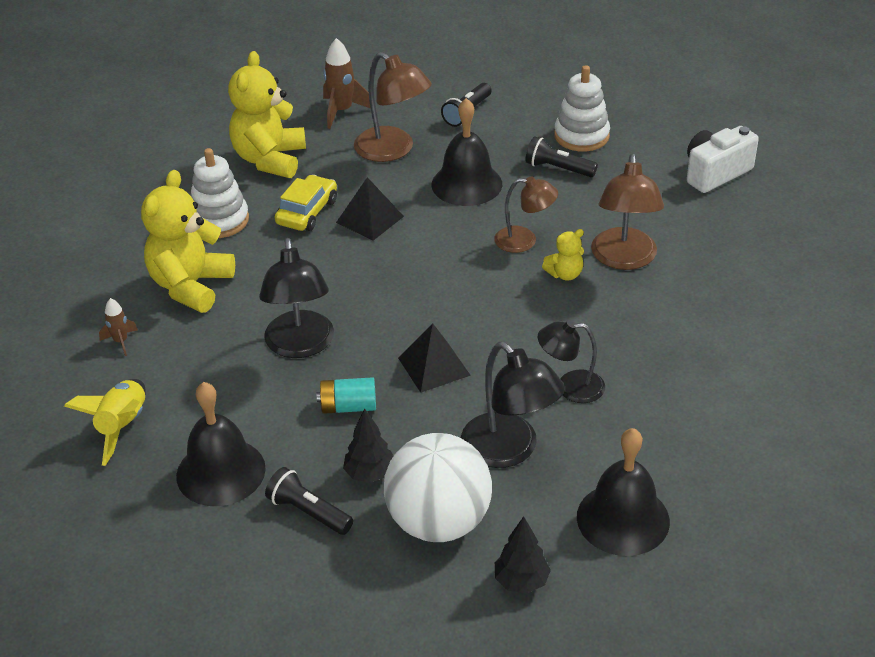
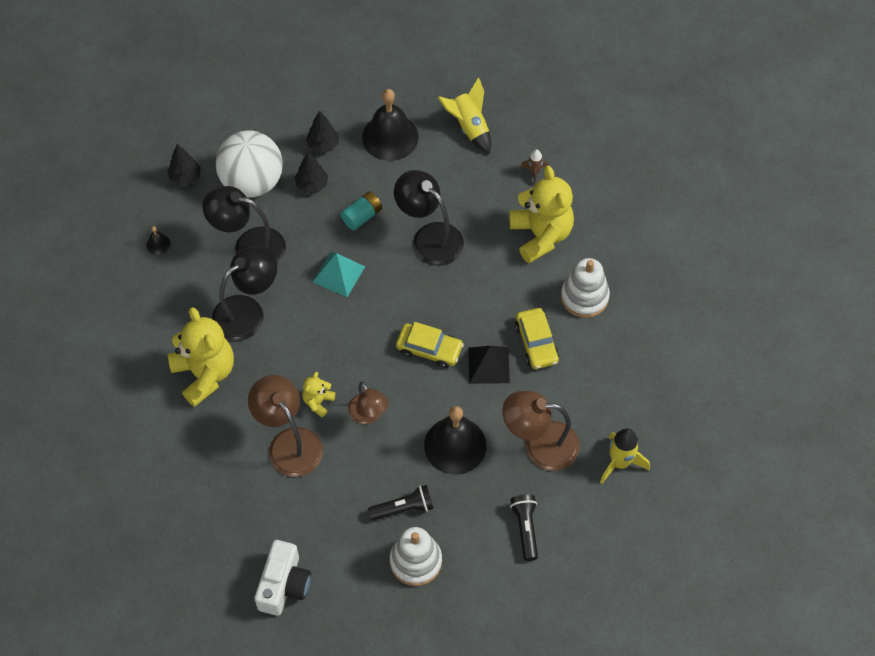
camera: 140 degrees right, 20 degrees up
(270, 159) = (615, 374): yellow teddy bear -> yellow teddy bear (205, 374)
(308, 512) = (323, 145): black flashlight -> black tree
(342, 111) = (620, 463): brown rocket -> yellow rocket
(411, 257) = (429, 349): none -> yellow car
(434, 366) = (339, 274): black pyramid -> turquoise pyramid
(524, 241) = (368, 415): brown lamp -> brown lamp turned 90 degrees counterclockwise
(570, 387) = (247, 311): black lamp -> black lamp, size x1.55
(623, 519) = (158, 244): black bell -> black bell, size x0.41

